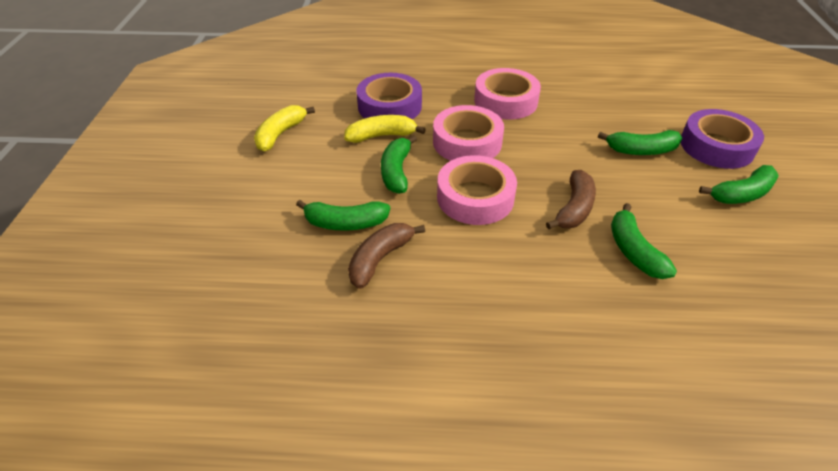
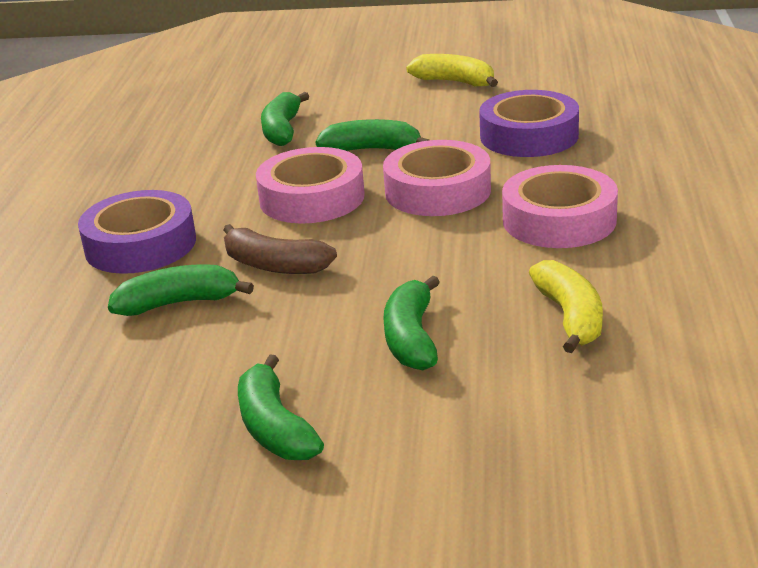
camera: 95 degrees right, 15 degrees down
(380, 259) = (221, 151): brown banana -> none
(382, 136) = (452, 136): yellow banana -> yellow banana (570, 317)
(716, 146) = (423, 428): purple tape -> purple tape (140, 245)

